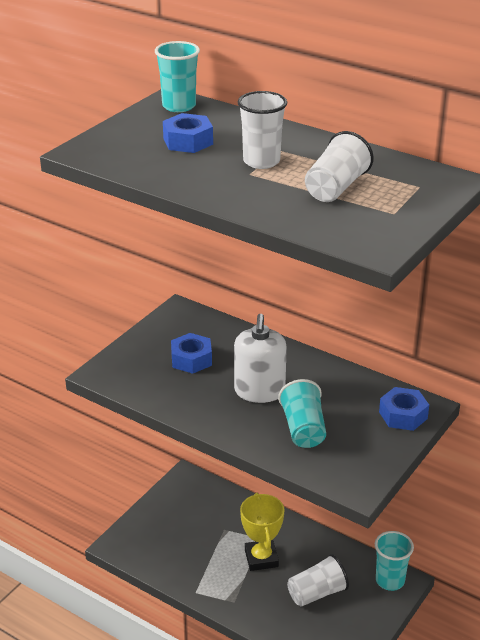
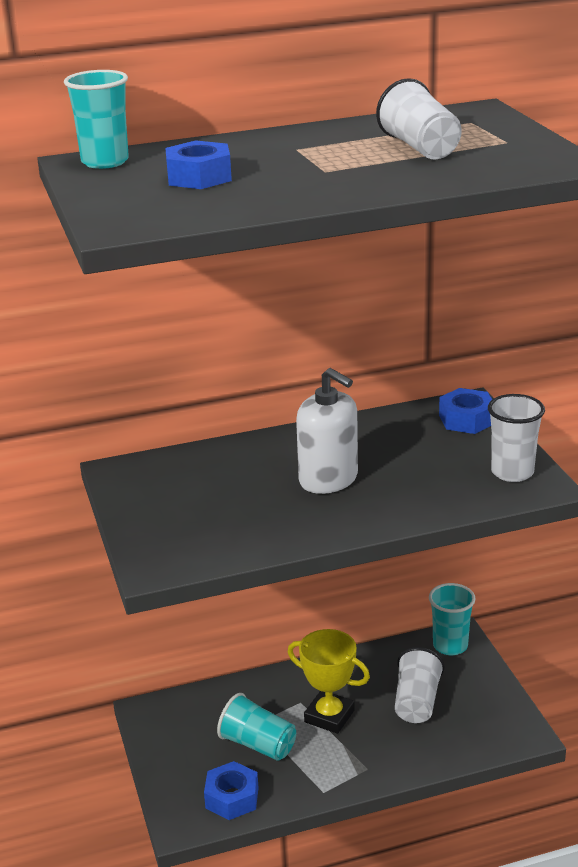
camera: 50 degrees left, 5 degrees down
(191, 359) = (217, 498): blue nut -> blue nut (232, 798)
(261, 161) = (308, 160): white cup -> white cup (512, 472)
(303, 429) = (421, 479): turquoise cup -> turquoise cup (258, 744)

